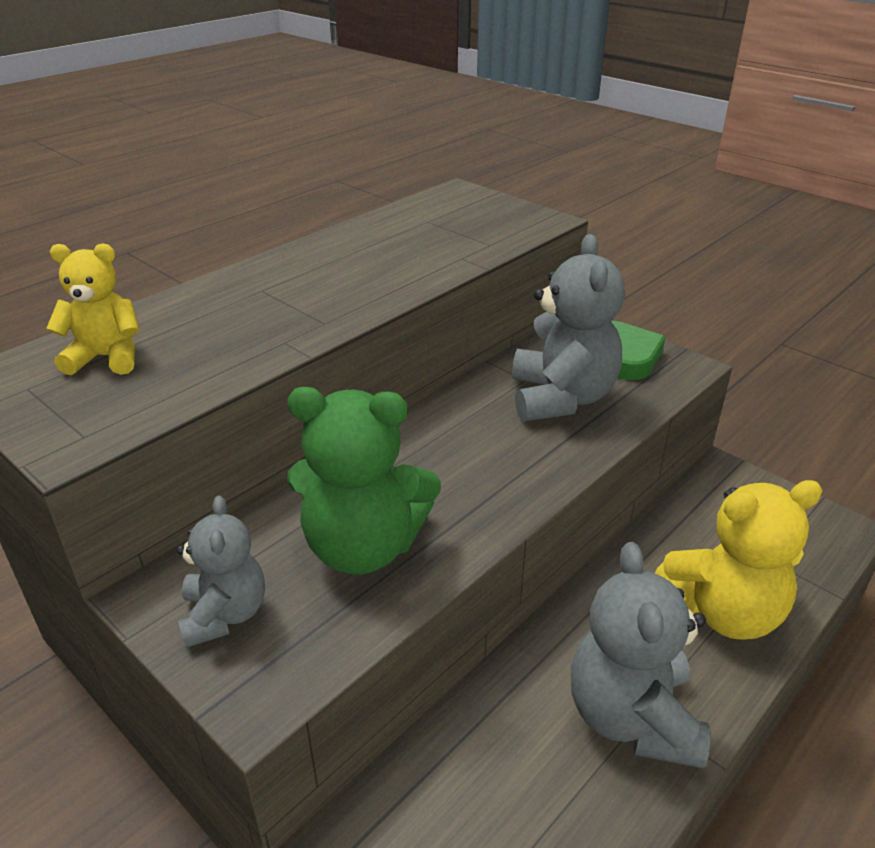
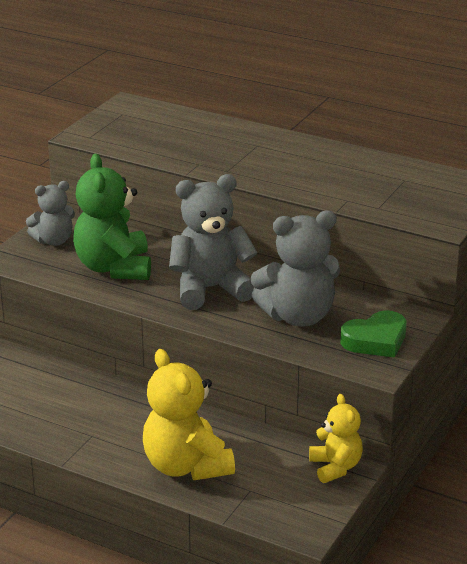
camera: 75 degrees right, 5 degrees down
(106, 358) = (158, 123): yellow teddy bear -> yellow teddy bear (335, 467)
(632, 717) = (87, 431): grey teddy bear -> grey teddy bear (210, 289)

